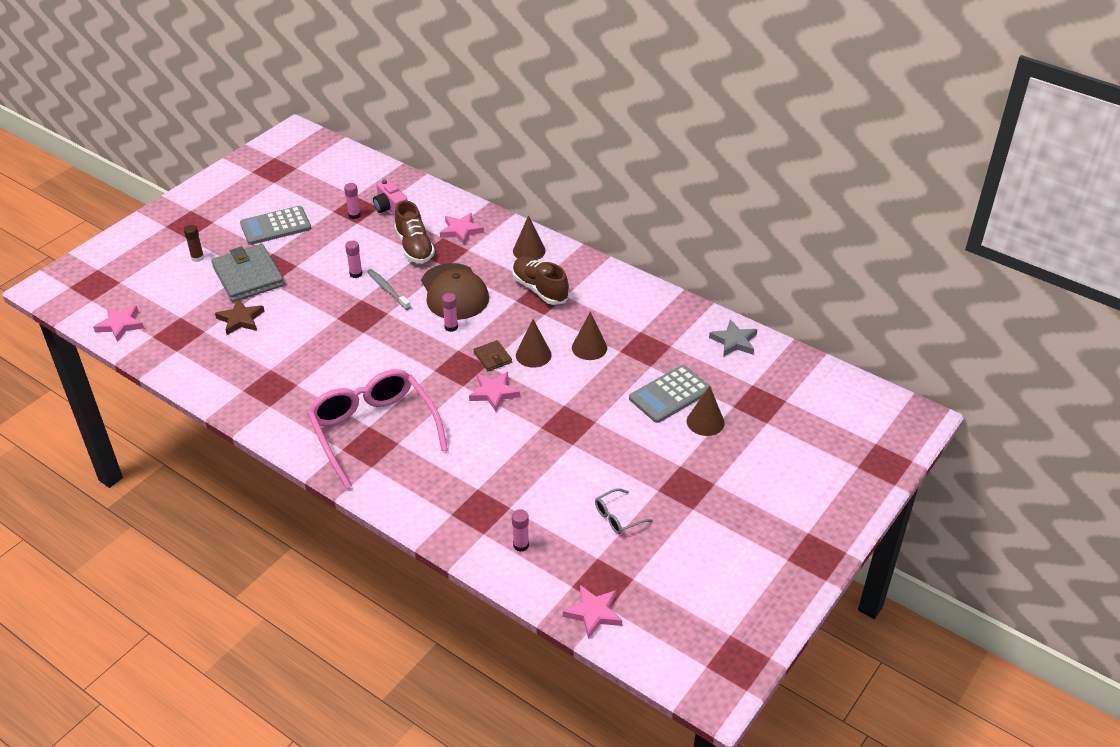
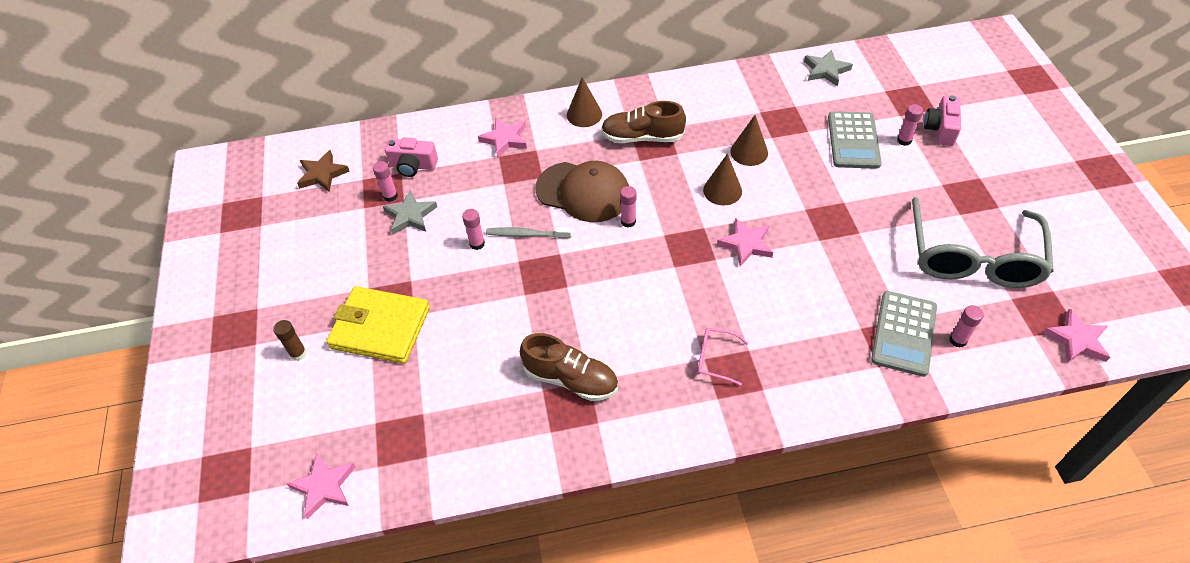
camera: 45 degrees left, 10 degrees up
(240, 319) = (440, 372): brown star -> brown star (322, 174)
(248, 276) = (380, 328): grey wallet -> yellow wallet
(275, 226) = (330, 262): grey calculator -> grey calculator (903, 333)
(347, 233) = (410, 215): none -> grey star
(374, 431) = (715, 359): pink glasses -> pink glasses, size x0.40
(414, 247) = (489, 182): brown shoe -> brown shoe (571, 379)
(492, 357) = (698, 218): brown wallet -> none
(618, 517) = (972, 256): grey glasses -> grey glasses, size x2.48
(705, 422) = (904, 140): brown cone -> pink glue stick
(745, 436) = (940, 129): none -> pink camera

